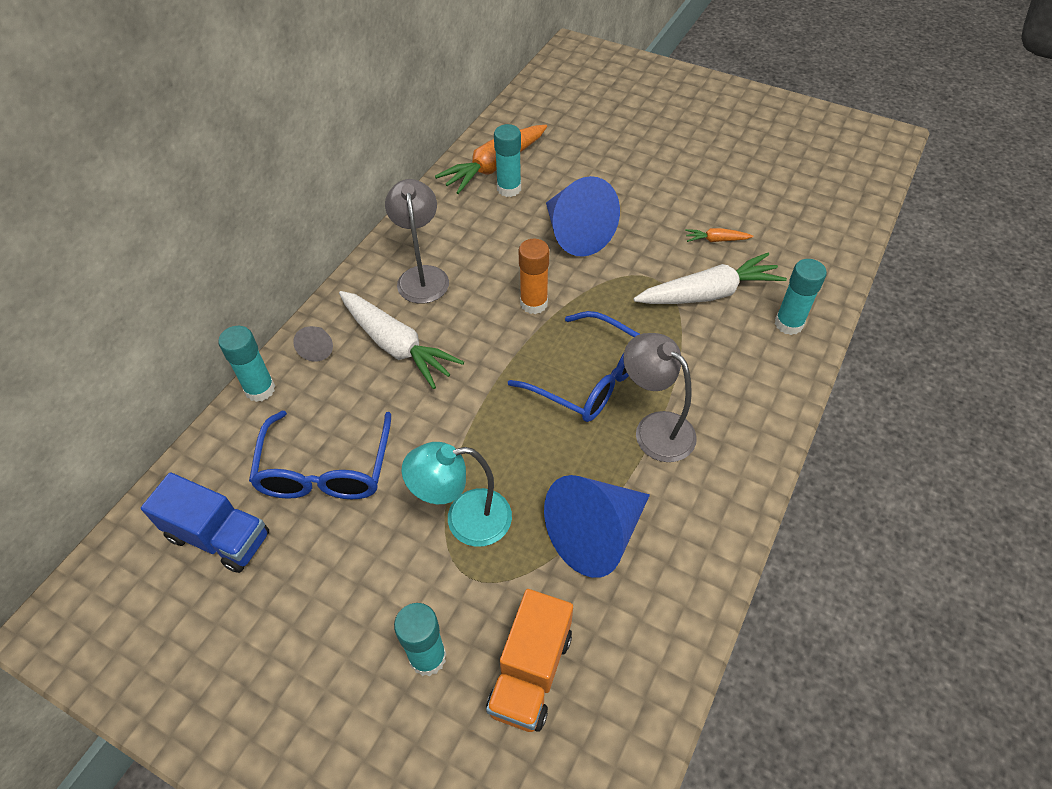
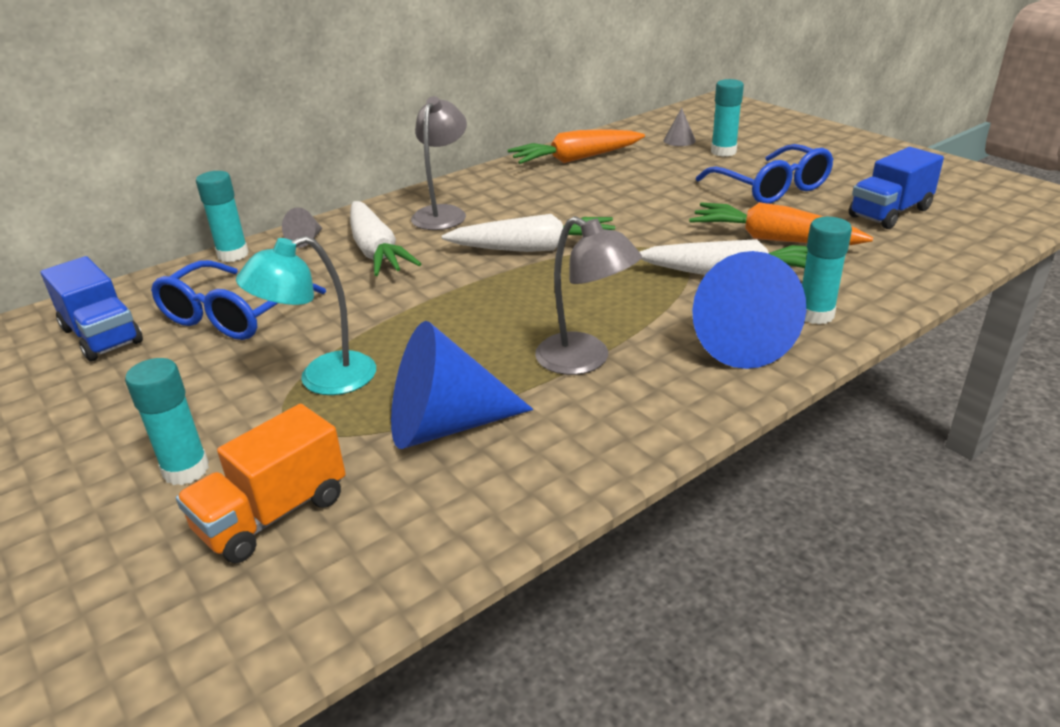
camera: 25 degrees right, 20 degrees down
(465, 519) = (322, 379): turquoise lamp -> turquoise lamp turned 45 degrees counterclockwise
(509, 189) = (577, 174): turquoise glue stick -> turquoise glue stick (723, 152)
(534, 303) = (533, 248): orange glue stick -> white carrot
(570, 117) = (679, 140): none -> grey cone
(576, 234) = (619, 211): blue cone -> blue cone (736, 341)
(589, 379) = (544, 310): blue glasses -> blue glasses (771, 188)
(655, 428) = (585, 360): grey lamp -> grey lamp turned 150 degrees clockwise
(716, 240) = (774, 239): orange carrot -> orange carrot, size x2.19
(784, 183) = (889, 213): none -> blue truck

